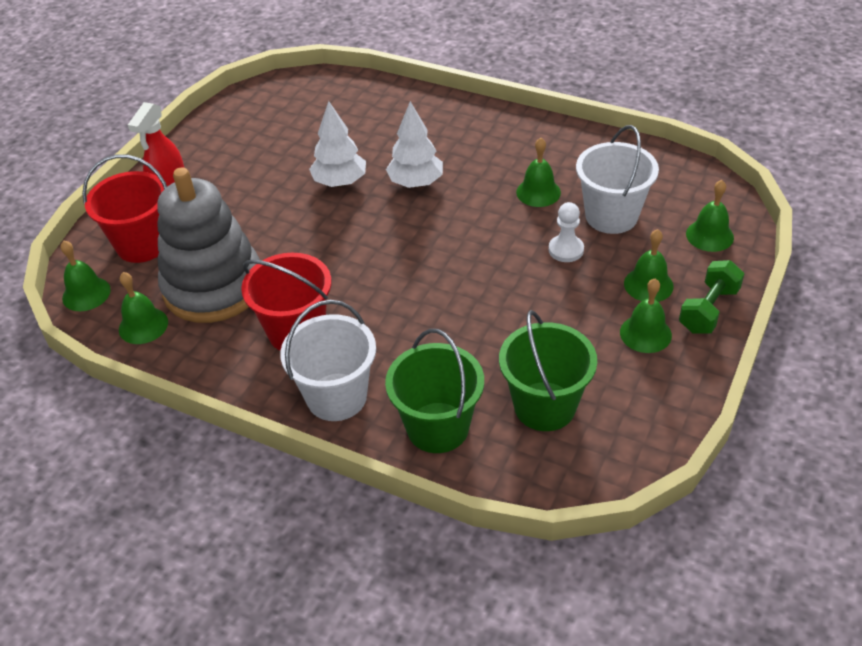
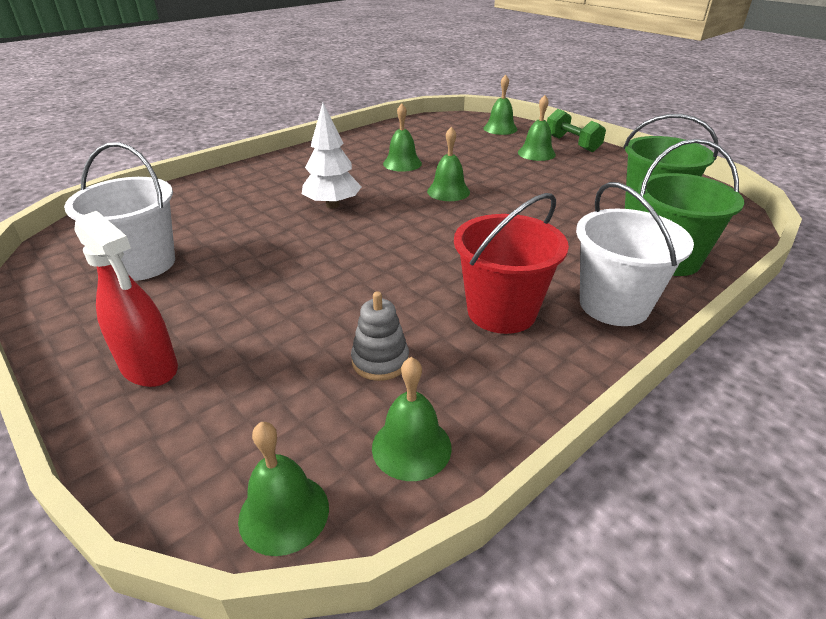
camera: 70 degrees left, 10 degrees down
(142, 244) = (227, 417): red bucket -> none
(213, 287) = (380, 361): grey stacking toy -> grey stacking toy, size x0.40
(340, 182) = (284, 240): white tree -> none
(566, 250) = (479, 168): white pawn -> none
(611, 216) = (454, 148): white bucket -> white bucket (143, 264)
(645, 333) = (586, 164): green bell -> green bell (448, 191)

